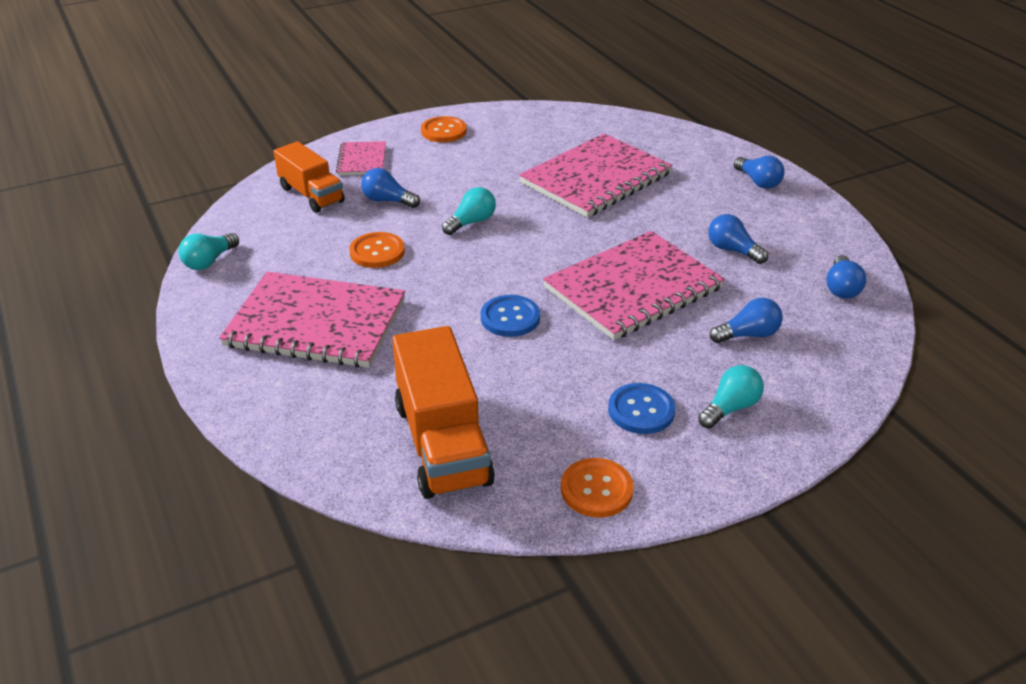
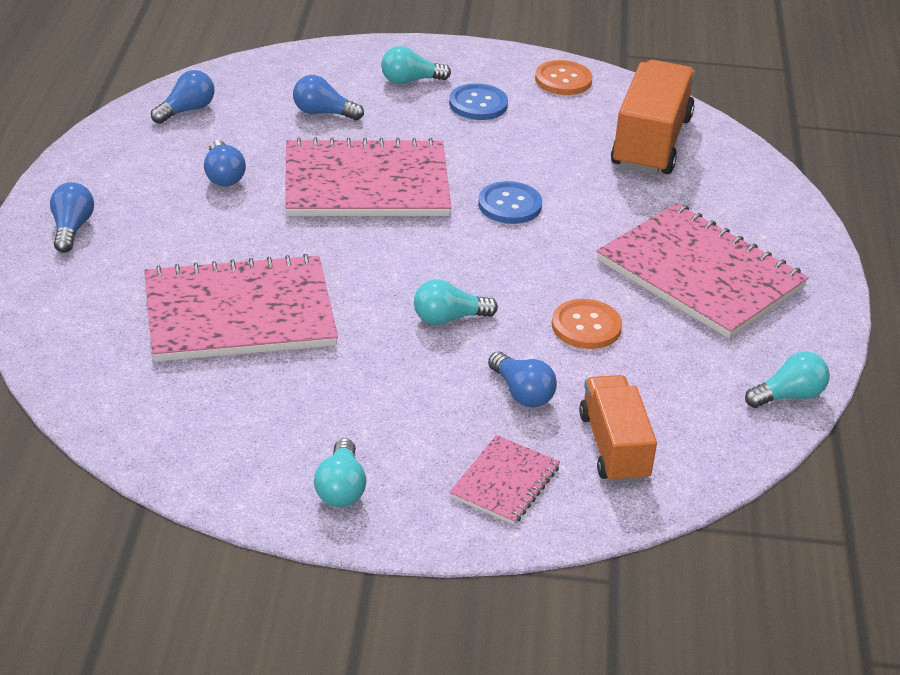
camera: 150 degrees left, 0 degrees up
(443, 131) = (341, 488): orange button -> turquoise light bulb

